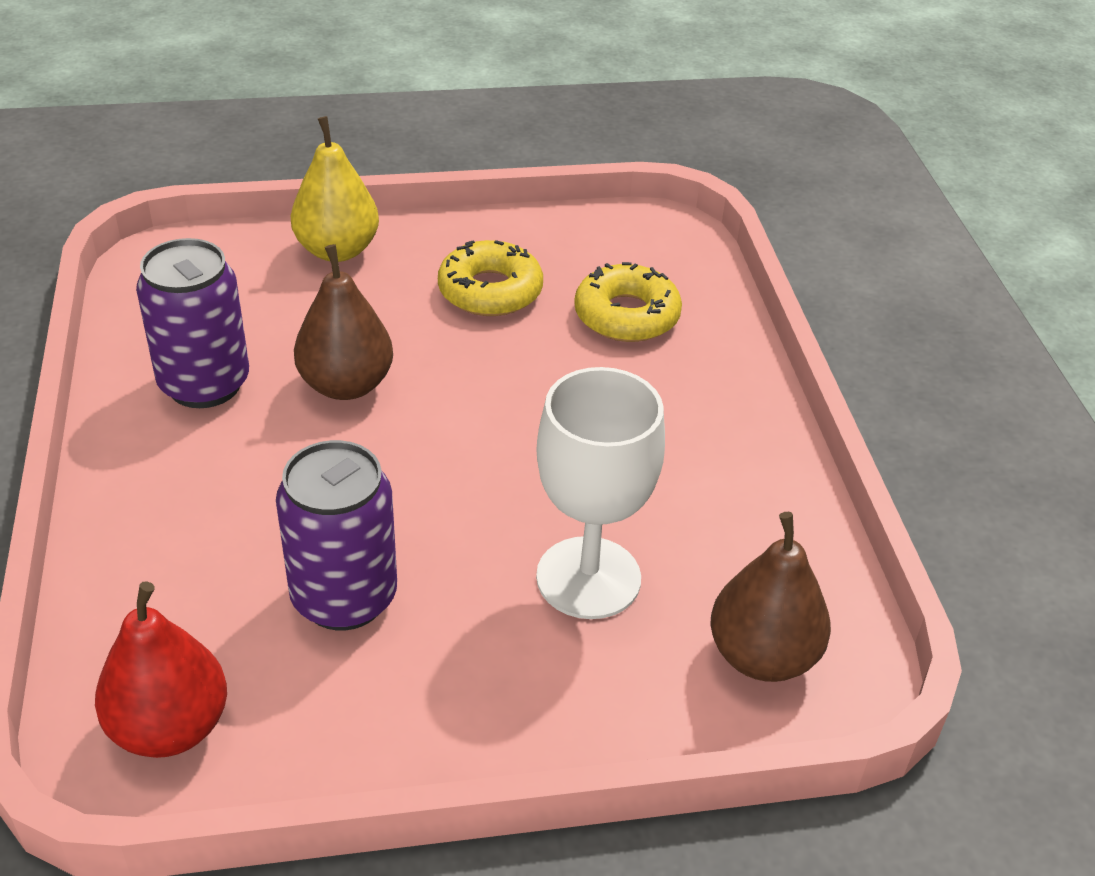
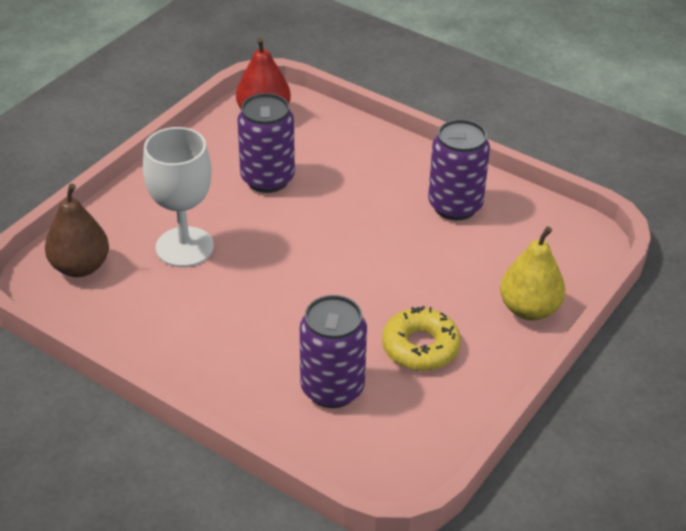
camera: 135 degrees right, 0 degrees up
(346, 385) = (400, 248): brown pear -> none
(626, 315) = (332, 389): yellow donut -> purple can

